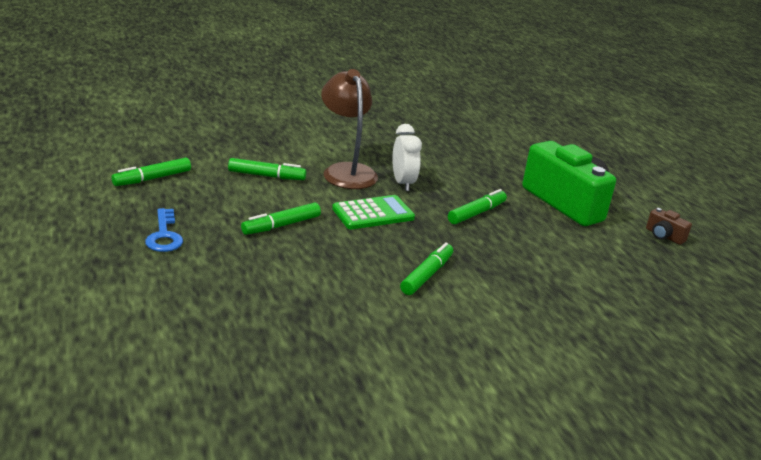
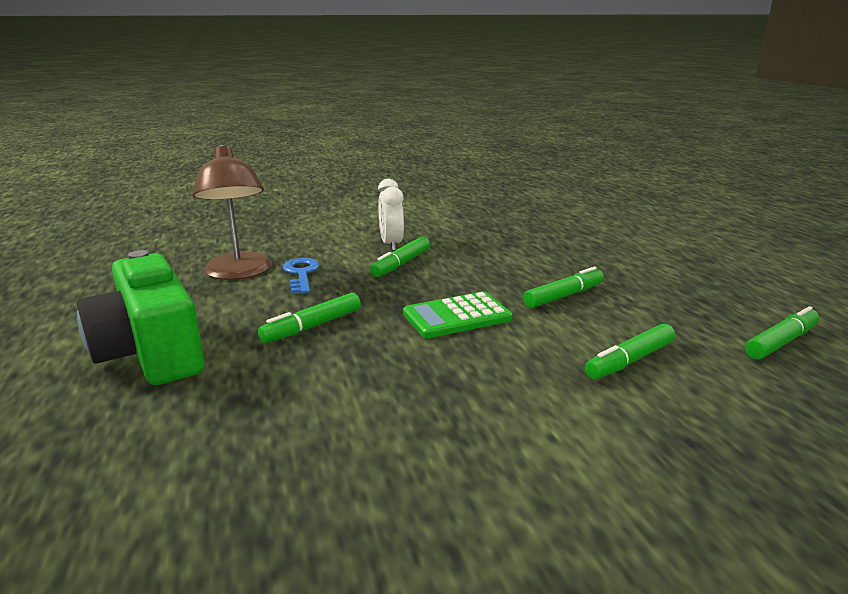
camera: 175 degrees left, 5 degrees down
(164, 235) = (676, 280): blue key -> blue key (301, 274)
(266, 176) = (630, 360): green marker -> green marker turned 45 degrees counterclockwise
(346, 171) = (507, 382): brown lamp -> brown lamp (239, 273)
(403, 183) = (410, 366): white clock -> white clock (391, 244)
(664, 236) = (66, 314): brown camera -> none

